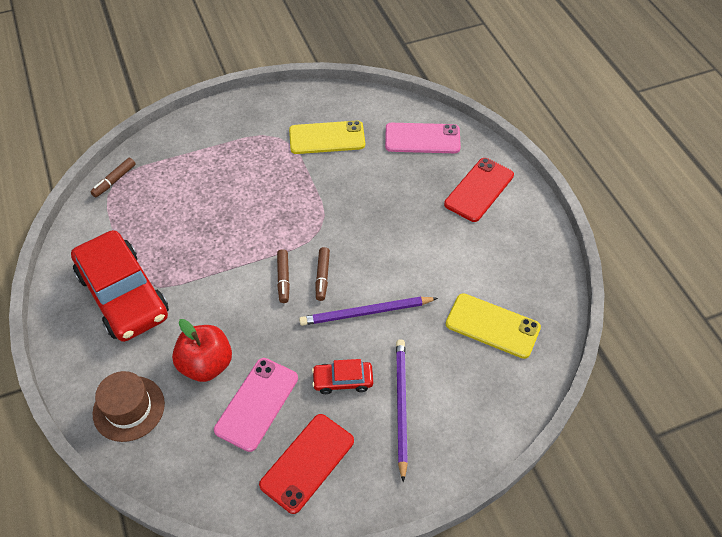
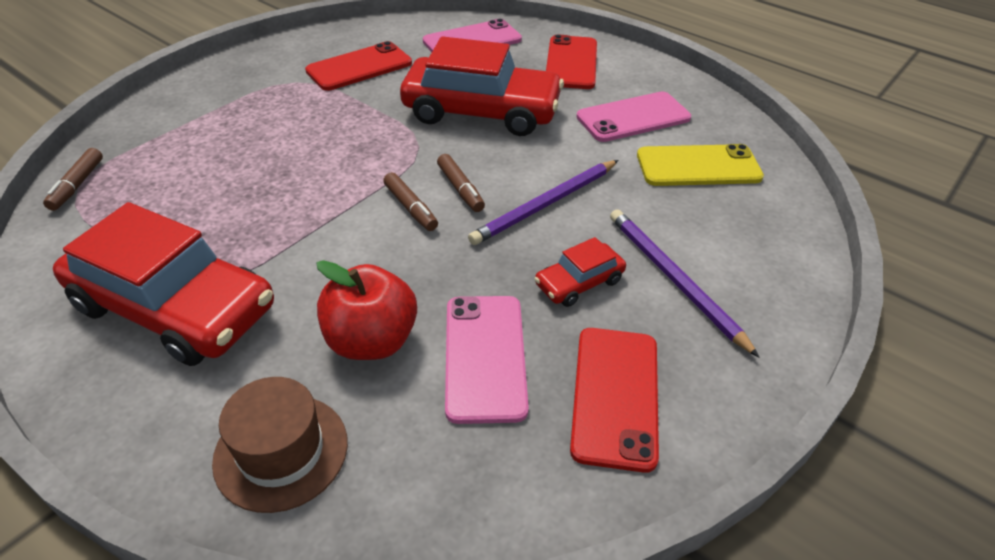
camera: 30 degrees left, 10 degrees down
(327, 138) = (359, 67): yellow phone -> red phone
(381, 213) = (481, 111): none -> red car
(482, 262) = (633, 117): none -> pink phone

